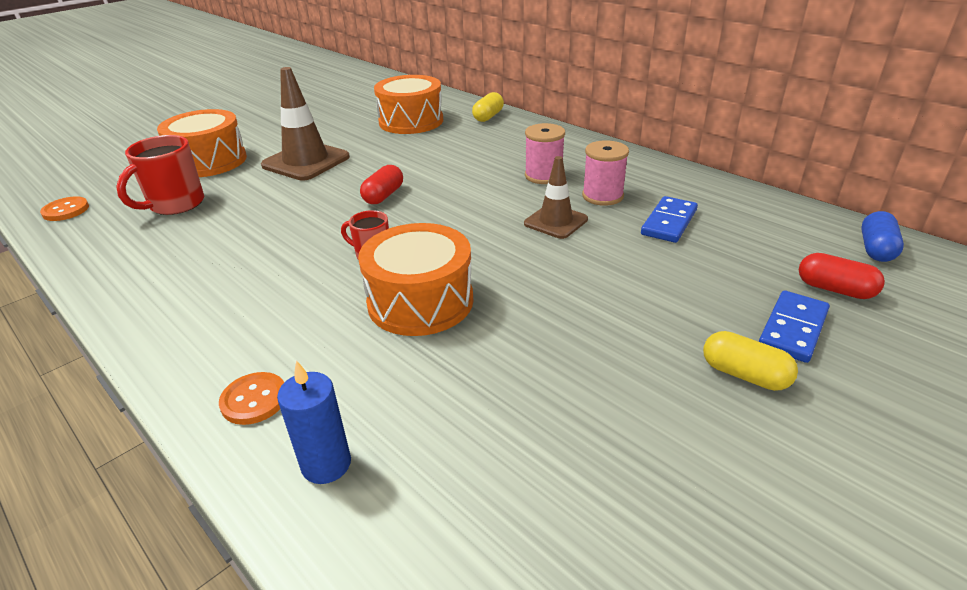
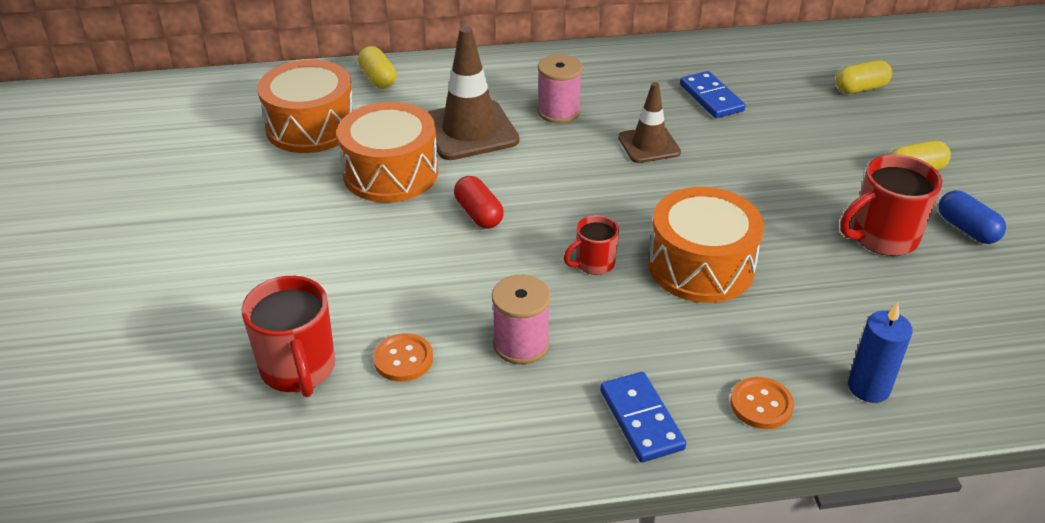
camera: 55 degrees left, 5 degrees up
(66, 210) = (179, 477): orange button -> orange button (403, 359)
(209, 161) = (197, 310): orange drum -> orange drum (391, 173)
(306, 161) = (314, 235): brown traffic cone -> brown traffic cone (469, 131)
(588, 391) = (882, 238): none -> red mug
(602, 196) = (633, 103): pink spool -> pink spool (521, 344)
(793, 329) = (886, 128): blue domino -> blue domino (641, 419)
(835, 289) = (861, 88): red capsule -> yellow capsule
(876, 249) = (832, 47): blue capsule -> blue capsule (966, 229)

